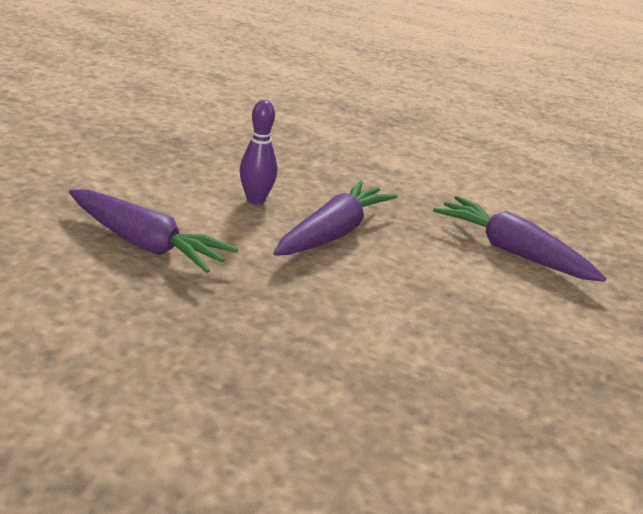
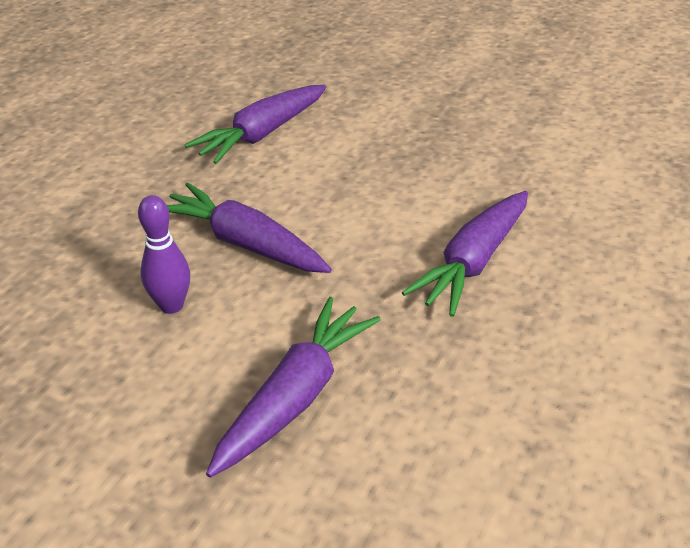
camera: 85 degrees left, 10 degrees up
(307, 360) = (473, 262): none -> purple carrot

